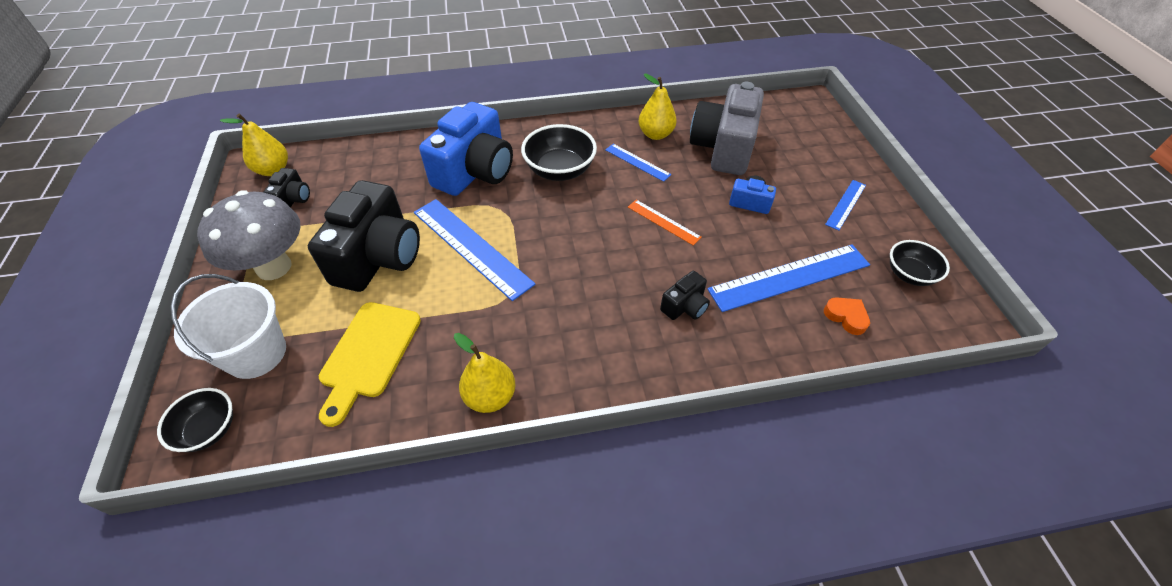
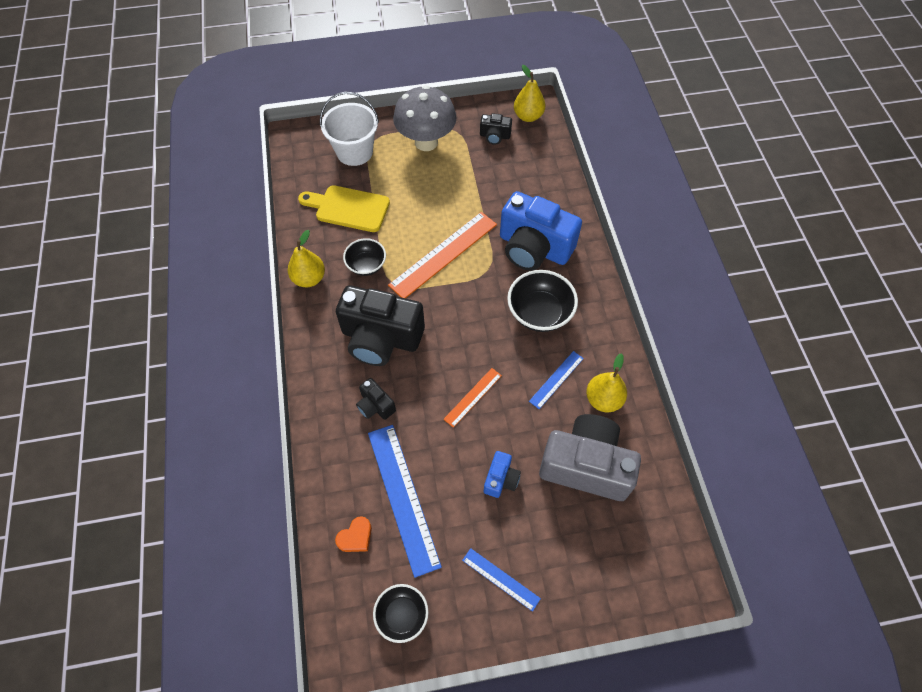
camera: 90 degrees right, 10 degrees up
(209, 429) = (304, 145): black bowl -> black bowl (366, 265)
(378, 257) = (434, 198): black camera -> black camera (381, 338)
(471, 247) = (443, 254): blue ruler -> orange ruler

